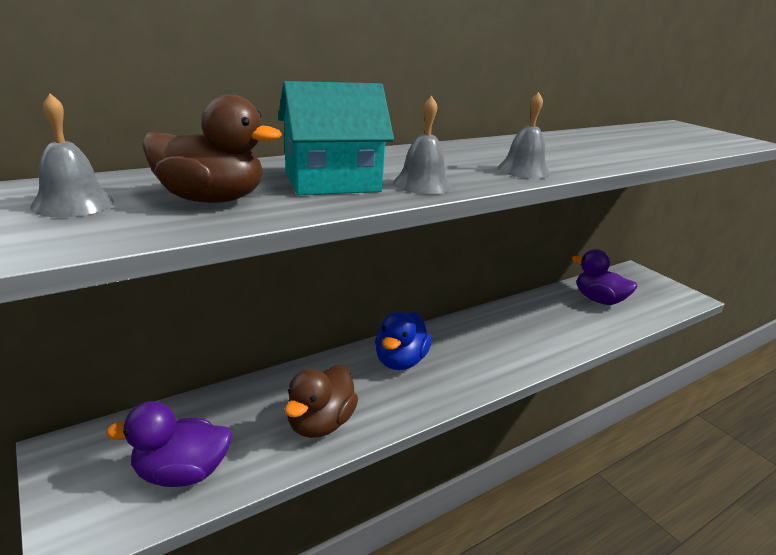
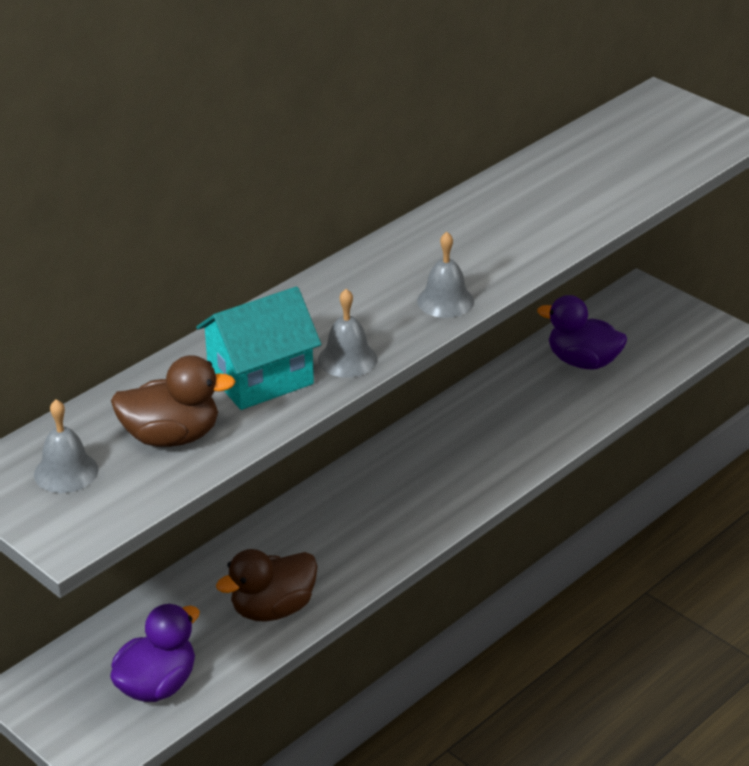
camera: 10 degrees left, 10 degrees up
(181, 473) = (157, 685): purple duck -> purple duck turned 150 degrees clockwise
(320, 423) = (273, 609): brown duck -> brown duck turned 45 degrees clockwise
(400, 361) = (337, 515): blue duck -> none

